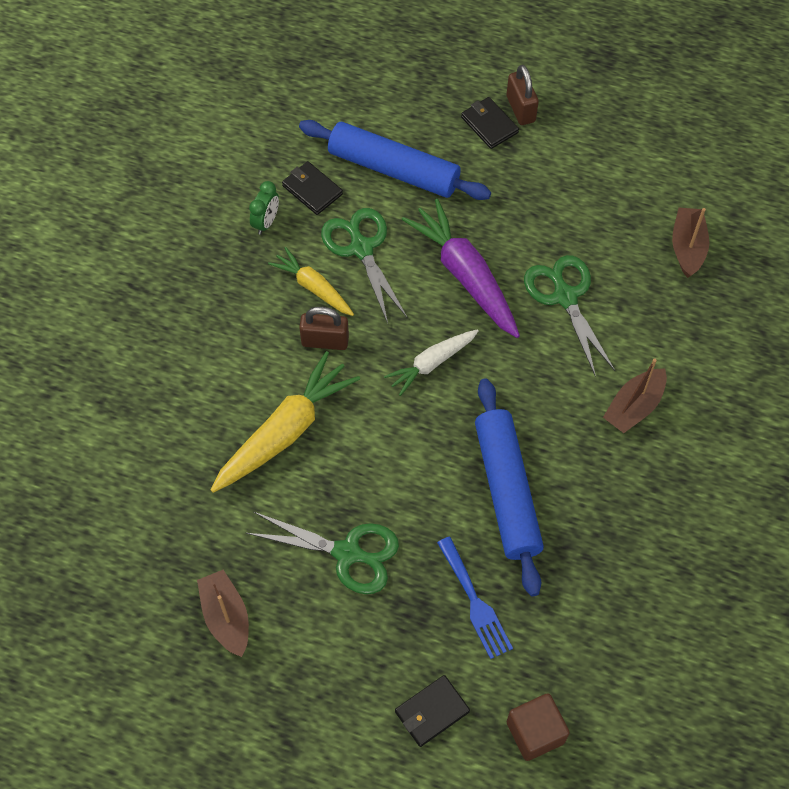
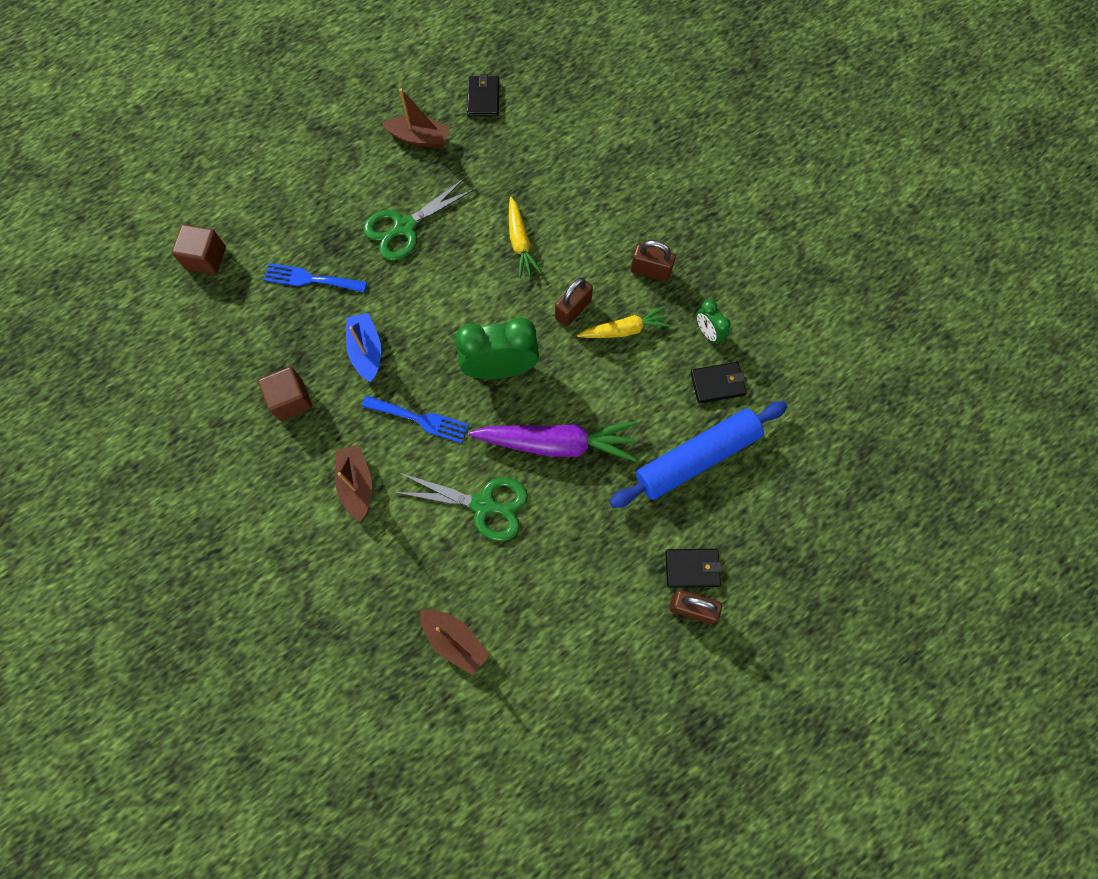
camera: 125 degrees right, 10 degrees up
(234, 301) = (650, 271): none -> brown padlock
(285, 432) = (520, 242): yellow carrot -> yellow carrot, size x0.59
(361, 248) = (636, 385): green scissors -> none
(431, 712) = (268, 211): black wallet -> black wallet (483, 98)
(432, 363) = (500, 368): white carrot -> green clock
(507, 491) = (366, 351): blue rolling pin -> blue boat
(533, 397) = (420, 419): none -> blue fork
(608, 522) = (291, 400): none -> brown cube

